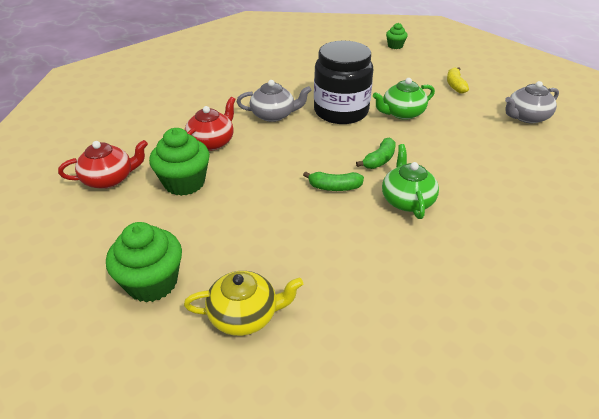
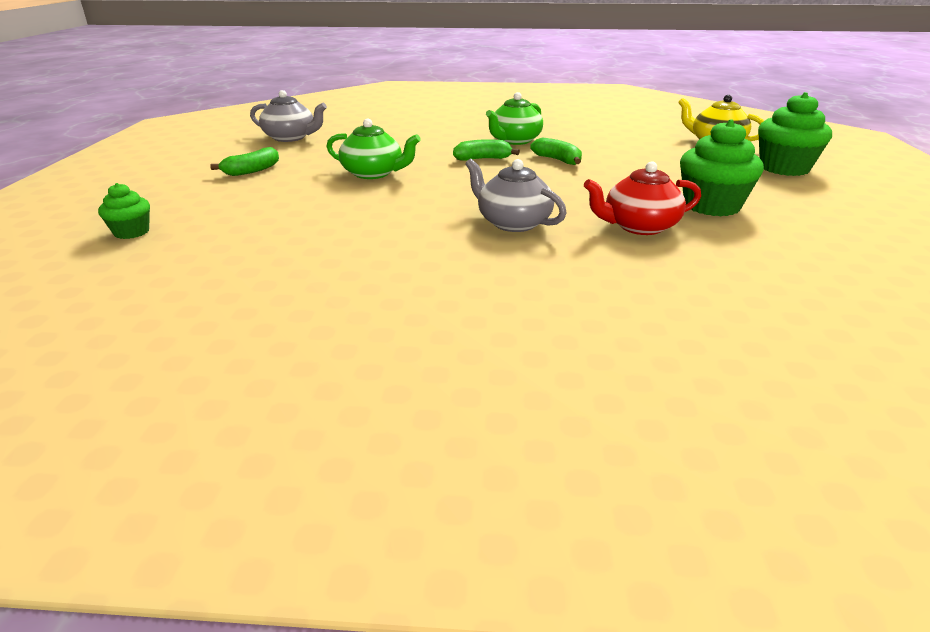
camera: 135 degrees left, 10 degrees down
(109, 179) = (817, 239): red teapot -> none
(341, 111) = (427, 196): black jar -> none
(455, 85) = (252, 170): yellow banana -> green banana

